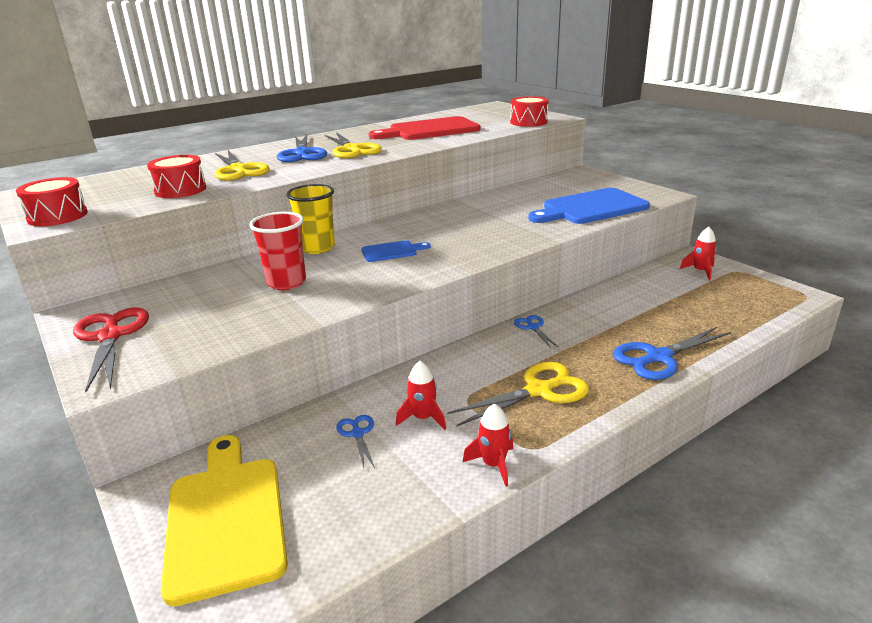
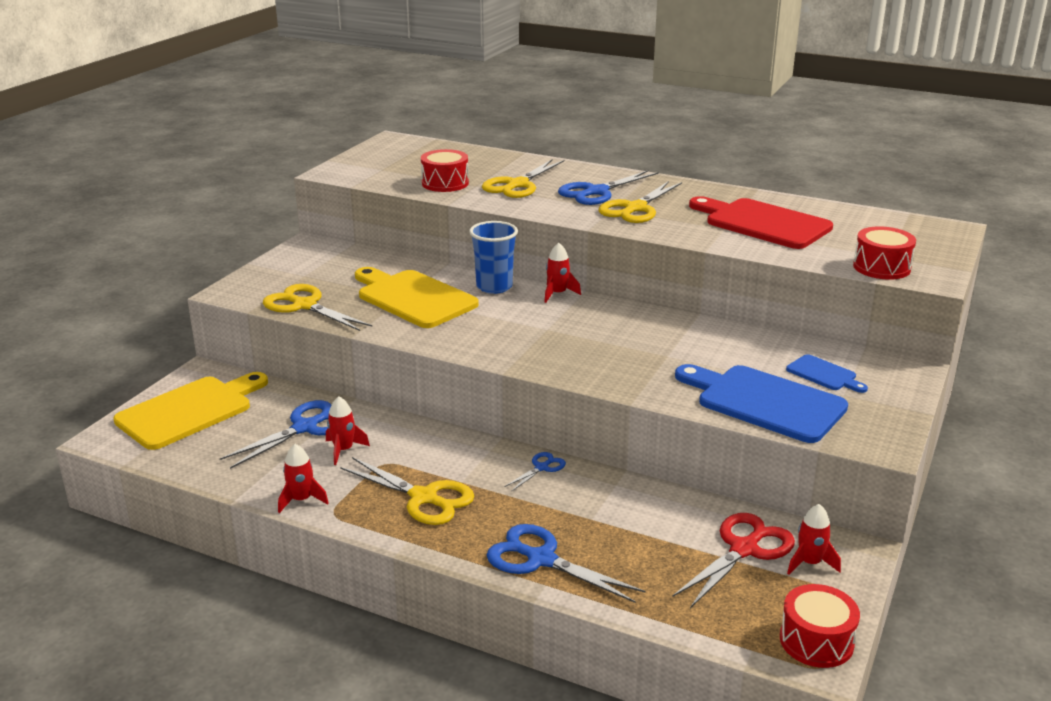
camera: 60 degrees right, 0 degrees up
(58, 216) = (354, 169): red drum -> red drum (816, 641)
(110, 336) = (284, 270): red scissors -> red scissors (744, 549)
(217, 339) = (304, 305): none -> yellow scissors
(286, 283) = (413, 298): red cup -> yellow cutting board
(317, 248) = (494, 287): yellow cup -> blue cup
(357, 434) = (305, 428): blue scissors -> blue scissors, size x1.95
(364, 230) = (557, 294): none -> red rocket
(392, 251) = (518, 322): blue cutting board -> blue cutting board (824, 374)

